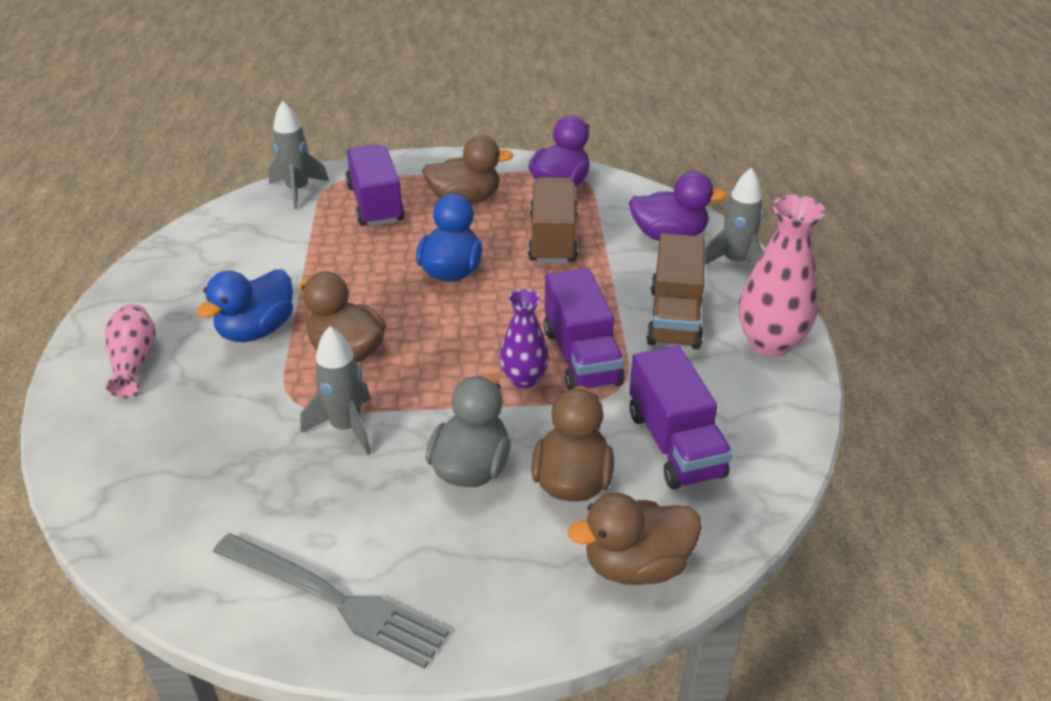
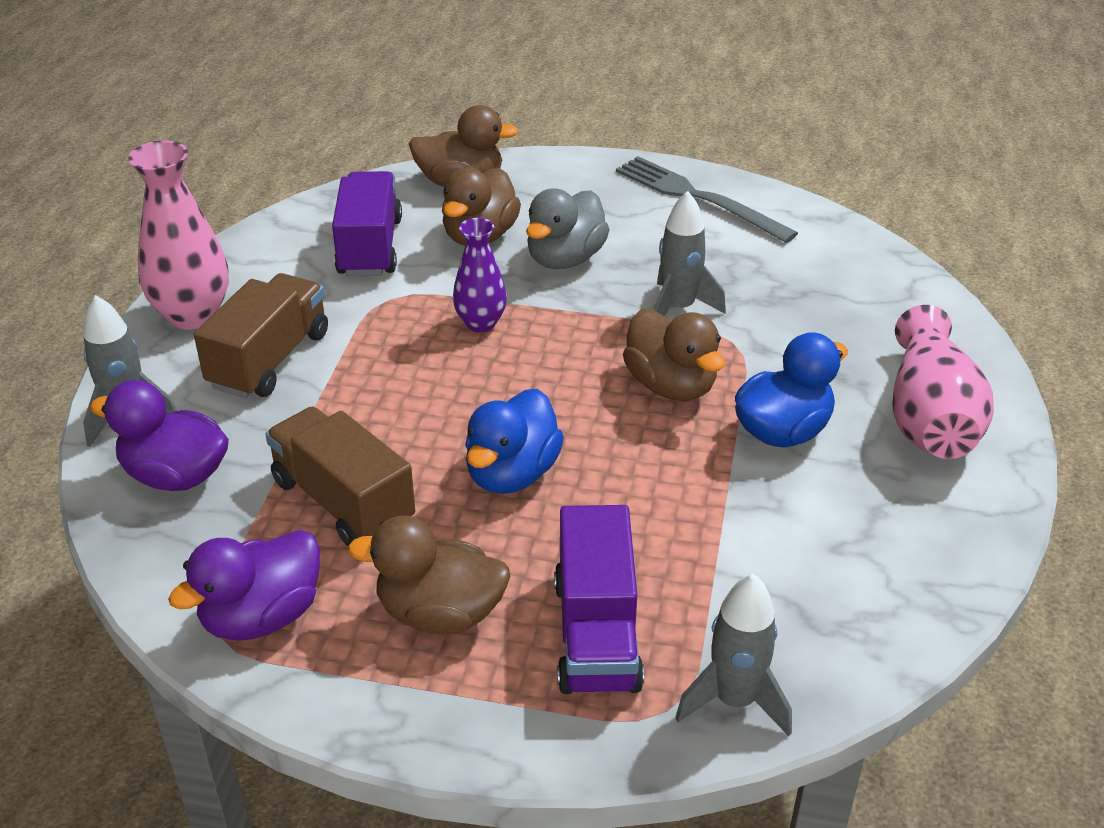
camera: 165 degrees left, 0 degrees up
(134, 361) = (929, 417): pink vase -> pink vase, size x1.62
(553, 239) = (343, 502): brown truck -> brown truck turned 120 degrees clockwise
(581, 357) = (406, 335): purple truck -> none

